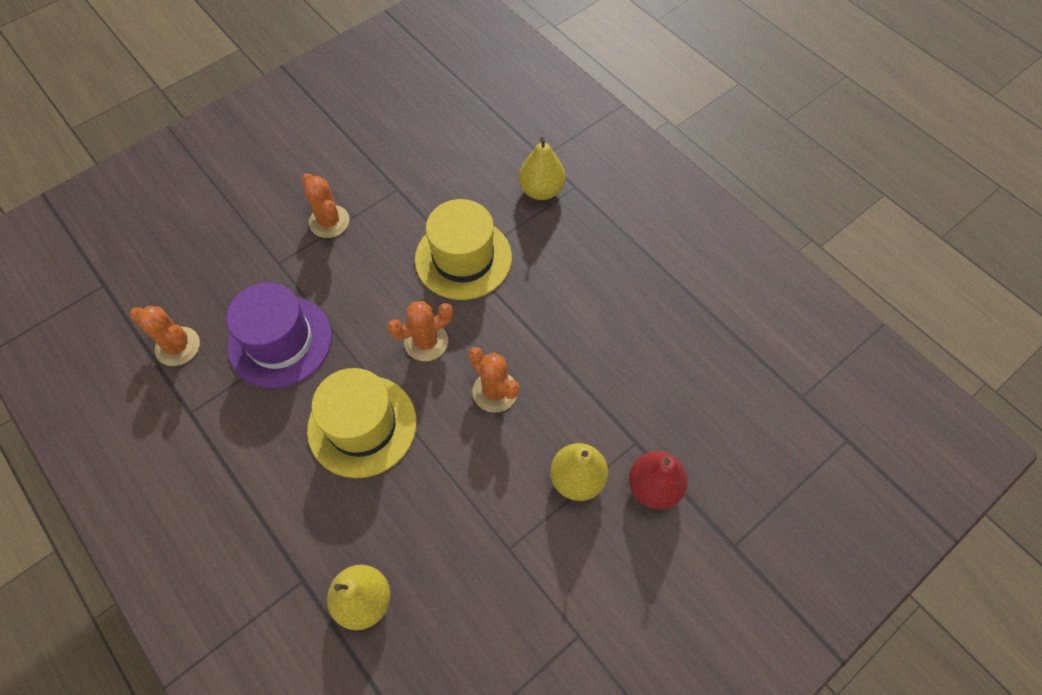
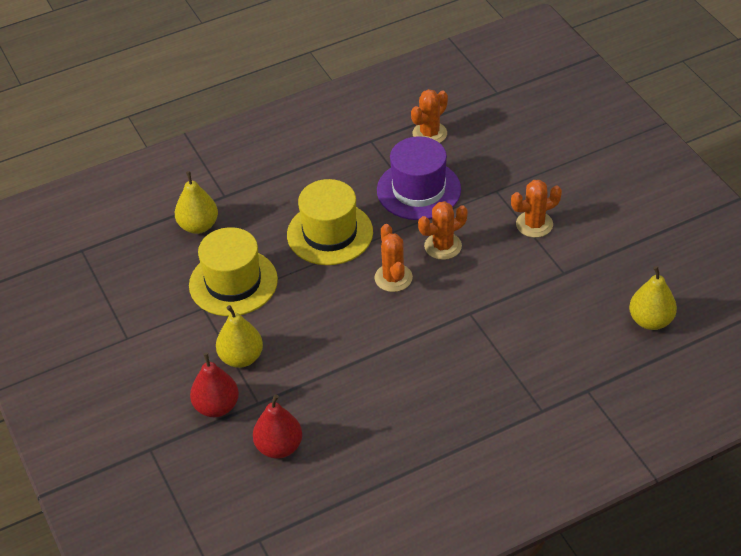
camera: 105 degrees right, 15 degrees down
(463, 258) = (473, 312): yellow hat -> yellow hat (233, 282)
(495, 392) = (333, 317): orange cactus -> orange cactus (443, 246)
(541, 190) = (543, 382): yellow pear -> yellow pear (650, 320)
(687, 406) = (279, 447): none -> red pear

